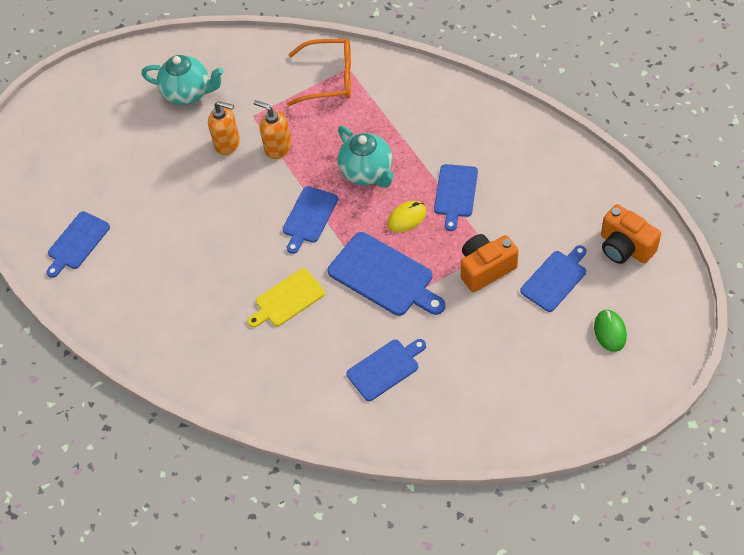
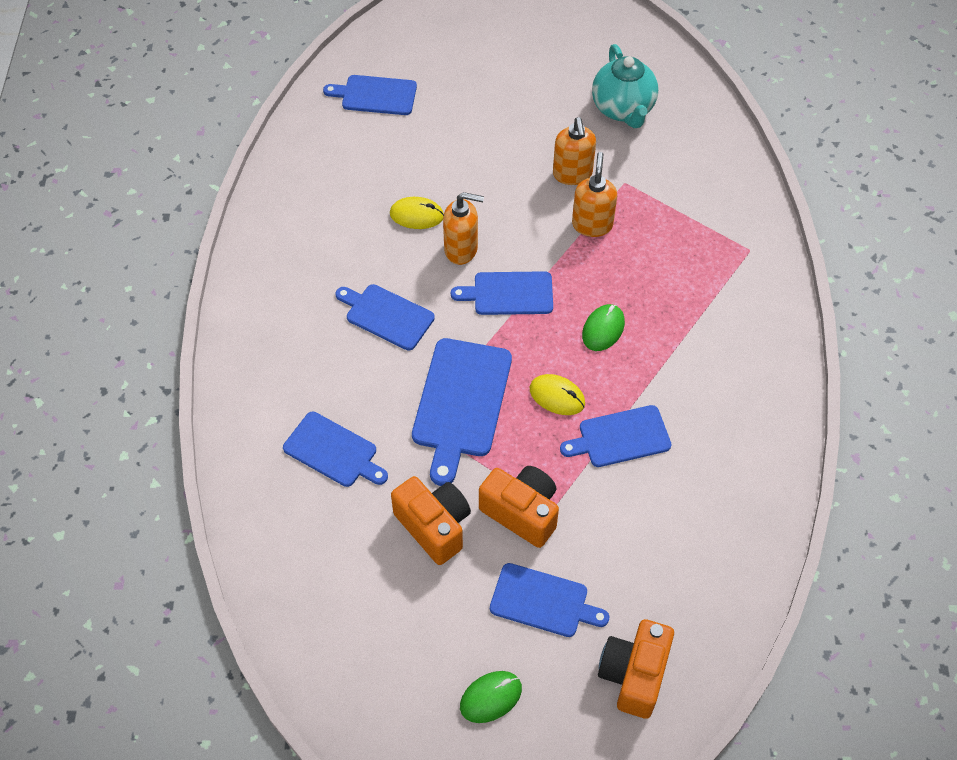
camera: 60 degrees right, 0 degrees up
(208, 252) = (416, 215): none -> yellow mouse
(255, 233) = (461, 249): none -> orange soap dispenser
(287, 299) = (387, 316): yellow cutting board -> blue cutting board
(329, 78) = (723, 237): orange glasses -> none
(367, 172) = (603, 329): turquoise teapot -> green mouse
(473, 324) = (434, 526): none -> orange camera

